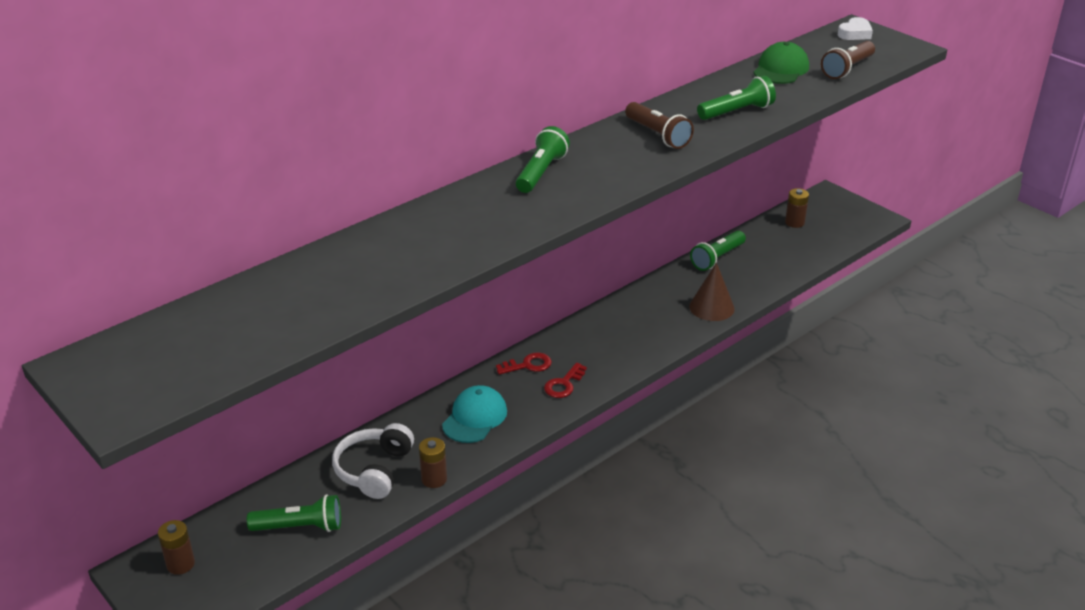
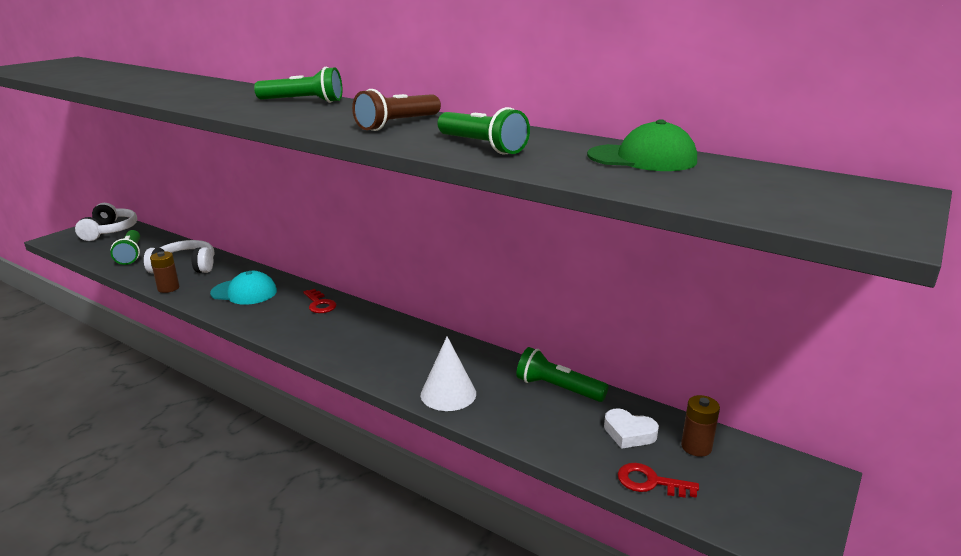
camera: 75 degrees right, 10 degrees down
(180, 564) = (109, 231): brown battery -> white headphones
(564, 384) = (291, 323): red key -> red key (650, 482)
(711, 307) = (448, 394): brown cone -> white cone
(847, 69) = (698, 191): brown flashlight -> none
(855, 33) = (860, 192): white heart -> white heart (629, 433)

